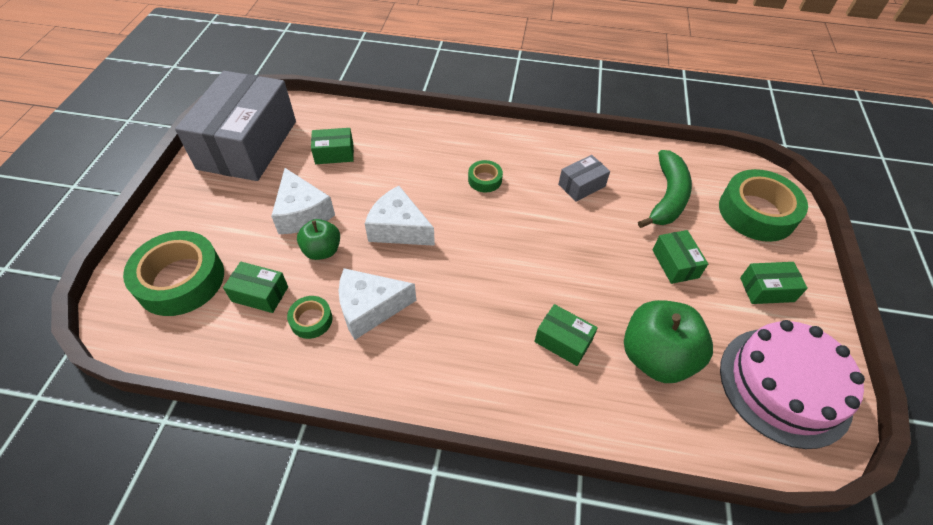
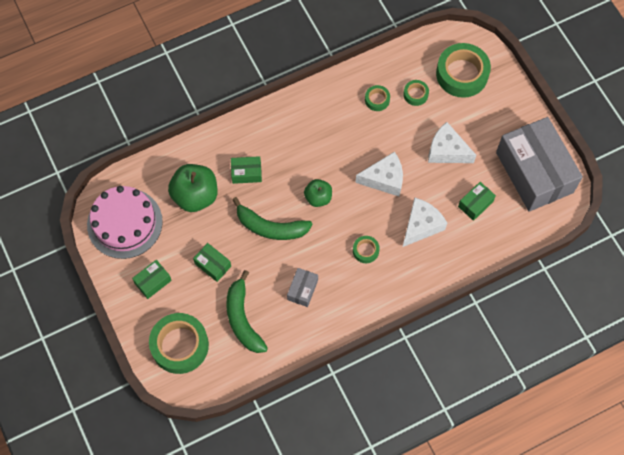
camera: 145 degrees right, 15 degrees up
(260, 294) = (415, 94): green box -> green tape
(322, 250) = (411, 137): green apple -> green apple (318, 198)
(370, 308) = (355, 124): white cheese -> white cheese (421, 225)
(575, 260) = (270, 227): none -> green banana

